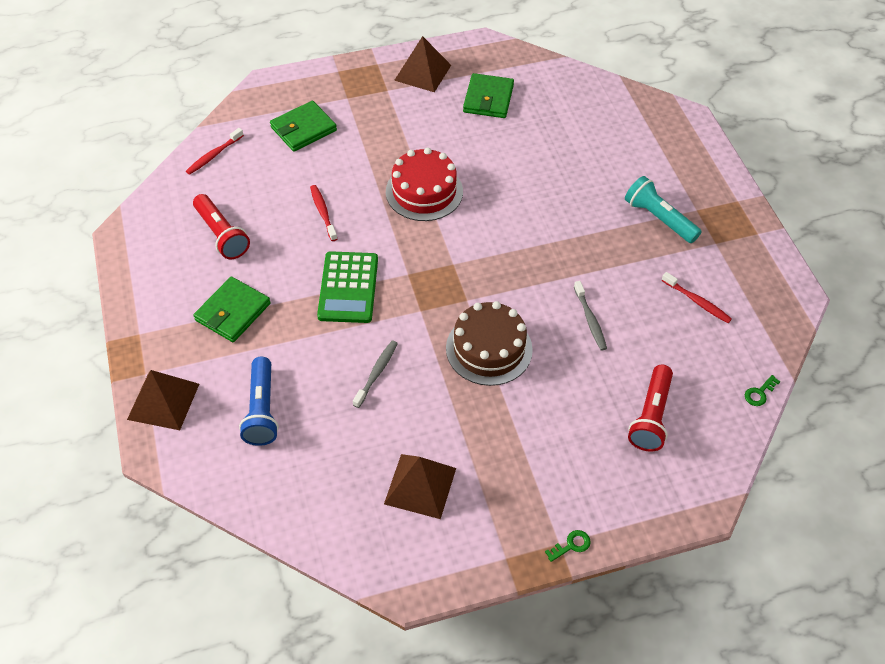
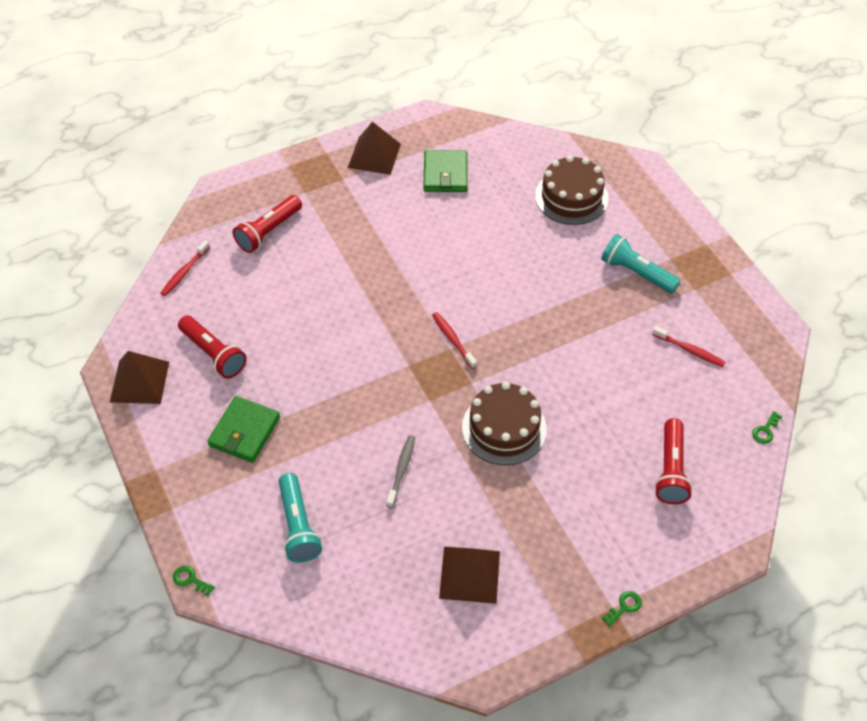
camera: 10 degrees left, 0 degrees up
(144, 444) = (190, 580): none -> green key
(163, 401) = (198, 533): brown pyramid -> brown pyramid (139, 381)
(262, 410) = (298, 525): blue flashlight -> turquoise flashlight
(303, 129) = (269, 231): green wallet -> red flashlight
(323, 212) = (309, 315): red toothbrush -> red toothbrush (453, 340)
(348, 287) = (353, 388): green calculator -> none
(424, 191) = (404, 279): red cake -> none
(590, 320) = (593, 384): grey toothbrush -> none
(609, 137) = (571, 197): none -> brown cake

